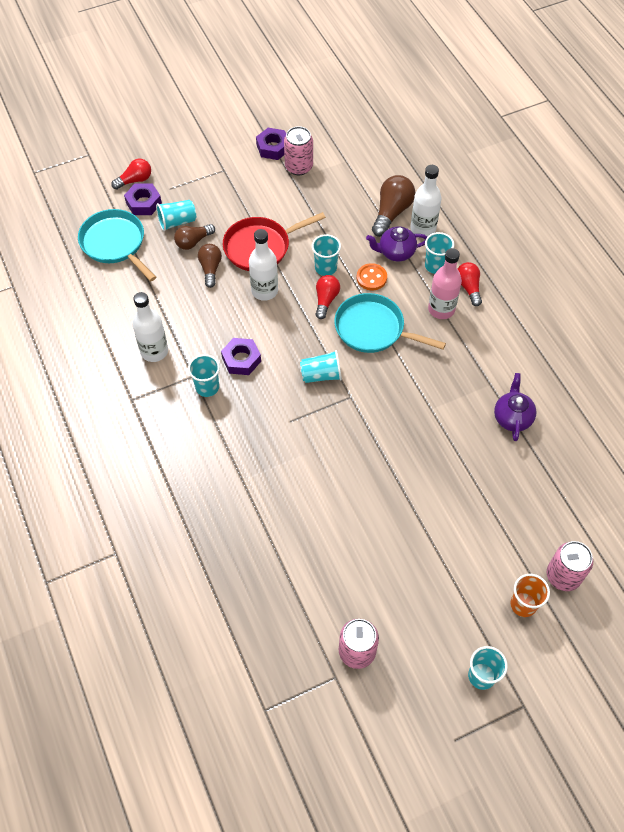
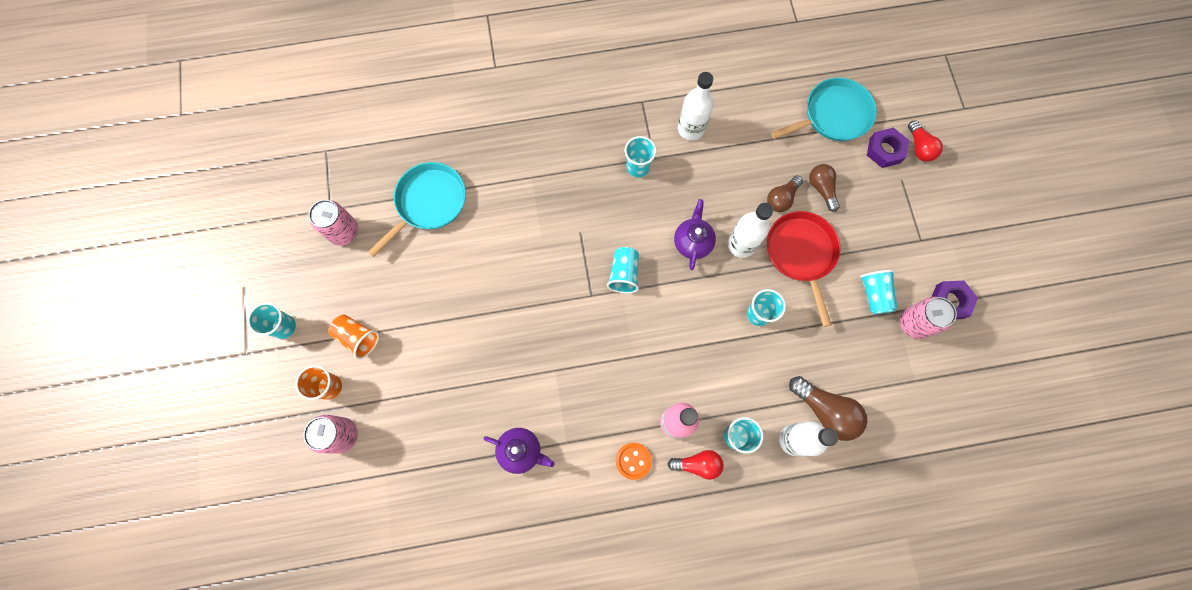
camera: 105 degrees right, 15 degrees up
(177, 222) = (852, 178): turquoise cup -> turquoise cup (874, 295)
(210, 269) = (781, 198): brown light bulb -> brown light bulb turned 120 degrees clockwise
(241, 359) = (661, 204): purple nut -> none
(326, 300) = (715, 303): red light bulb -> none
(371, 278) = (734, 359): orange button -> orange button (633, 461)
(373, 329) = (667, 341): turquoise pan -> turquoise pan (429, 203)
(396, 252) = (764, 397): purple teapot -> purple teapot (692, 242)
(465, 594) = (358, 338): none -> orange cup

